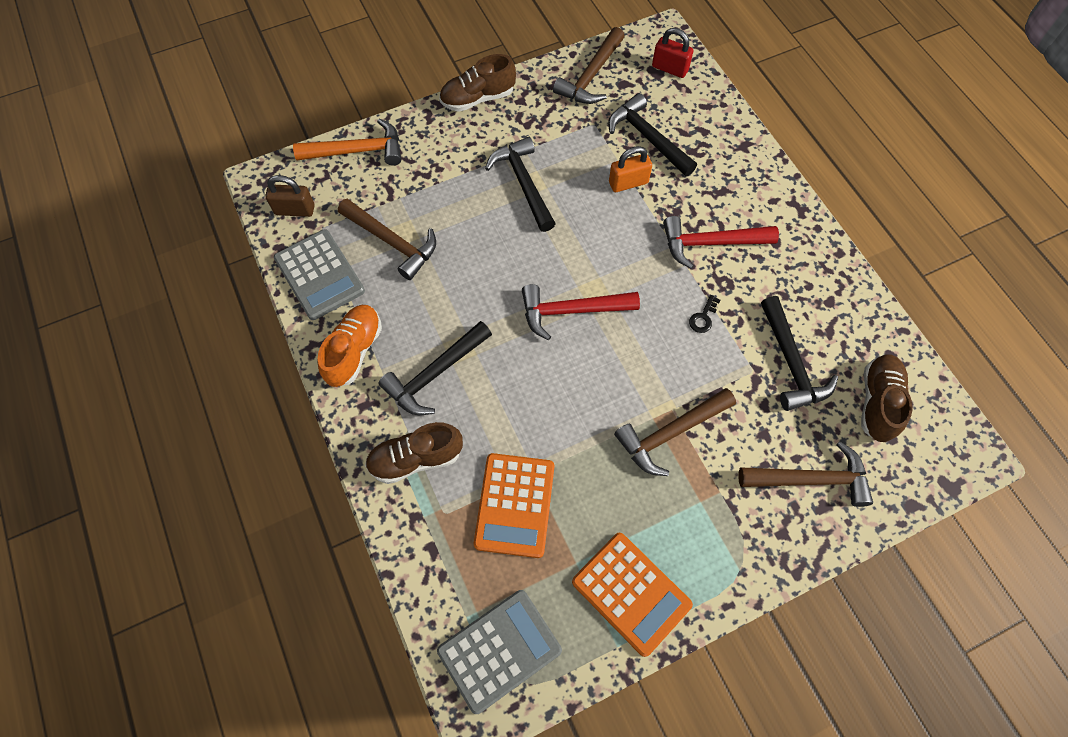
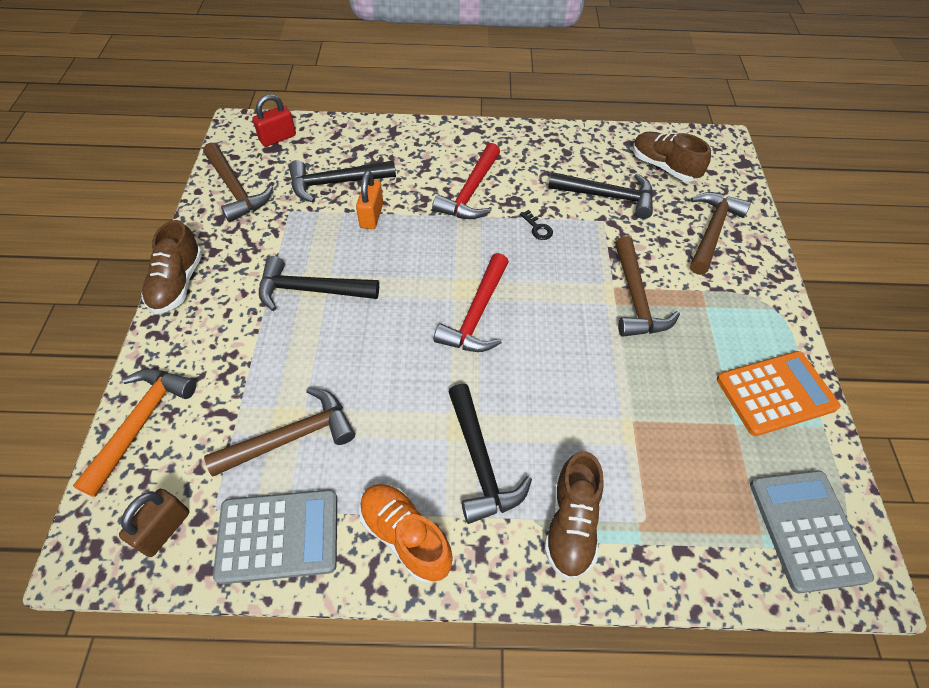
camera: 65 degrees left, 10 degrees down
(515, 505) = (659, 450): orange calculator -> none

